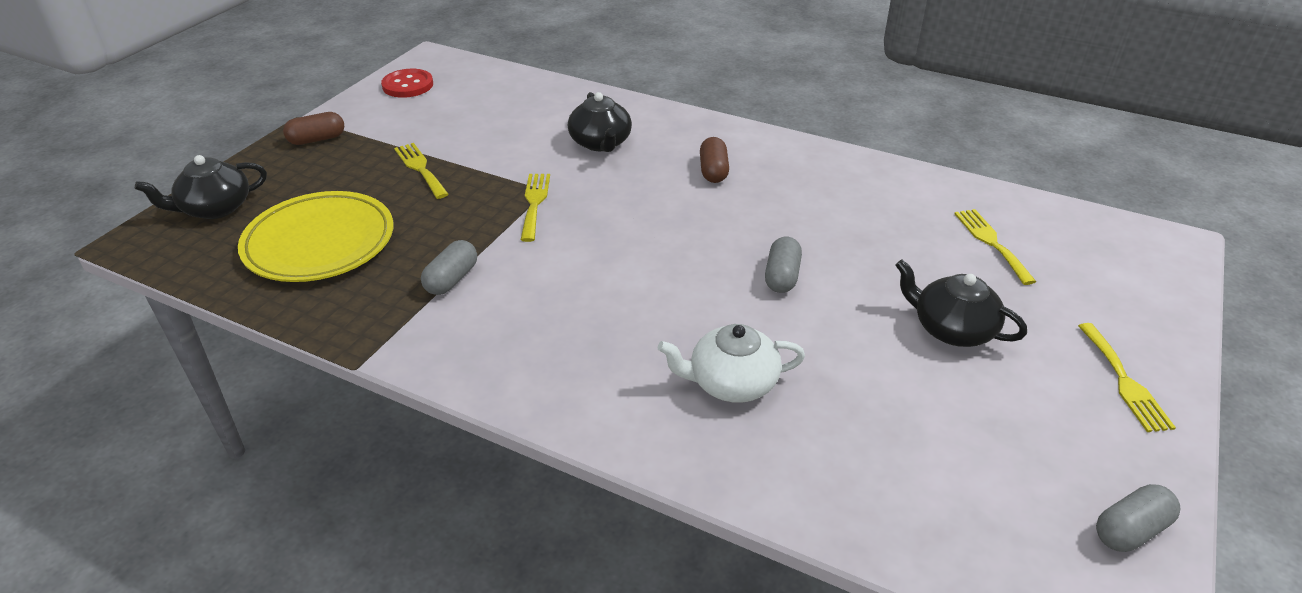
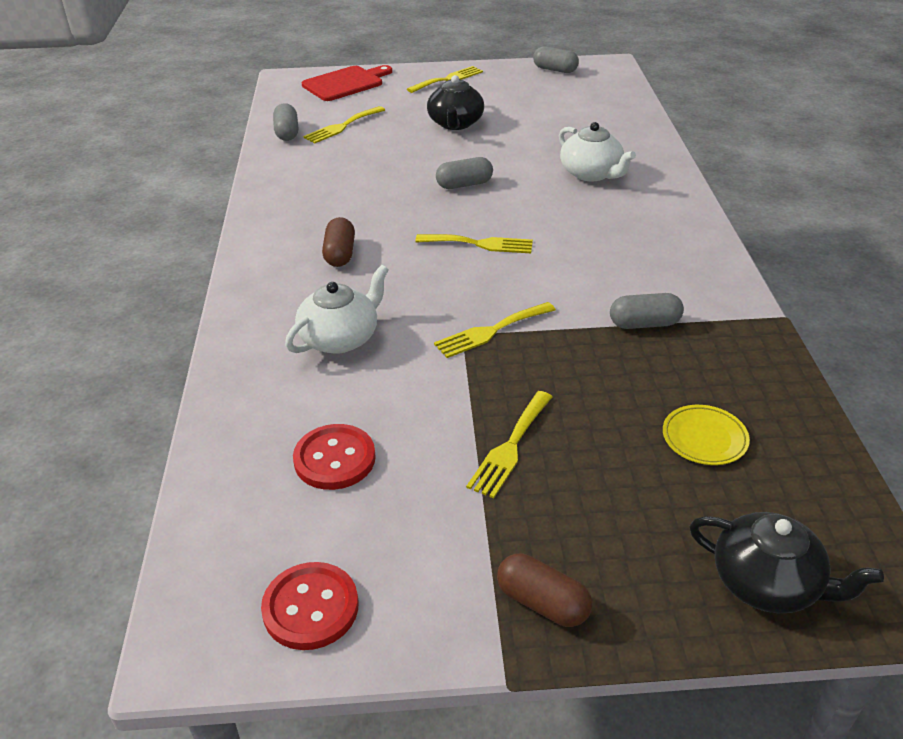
camera: 120 degrees left, 0 degrees up
(319, 243) = (704, 438): yellow plate -> yellow plate, size x0.46
(491, 113) = (334, 459): none -> red button
(600, 143) = (340, 338): black teapot -> white teapot
(659, 243) = (480, 244): none -> yellow fork
(713, 171) = (340, 254): brown capsule -> brown capsule turned 60 degrees counterclockwise
(993, 204) = (287, 133): none -> grey capsule
(1140, 283) = (346, 83): none -> red cutting board

